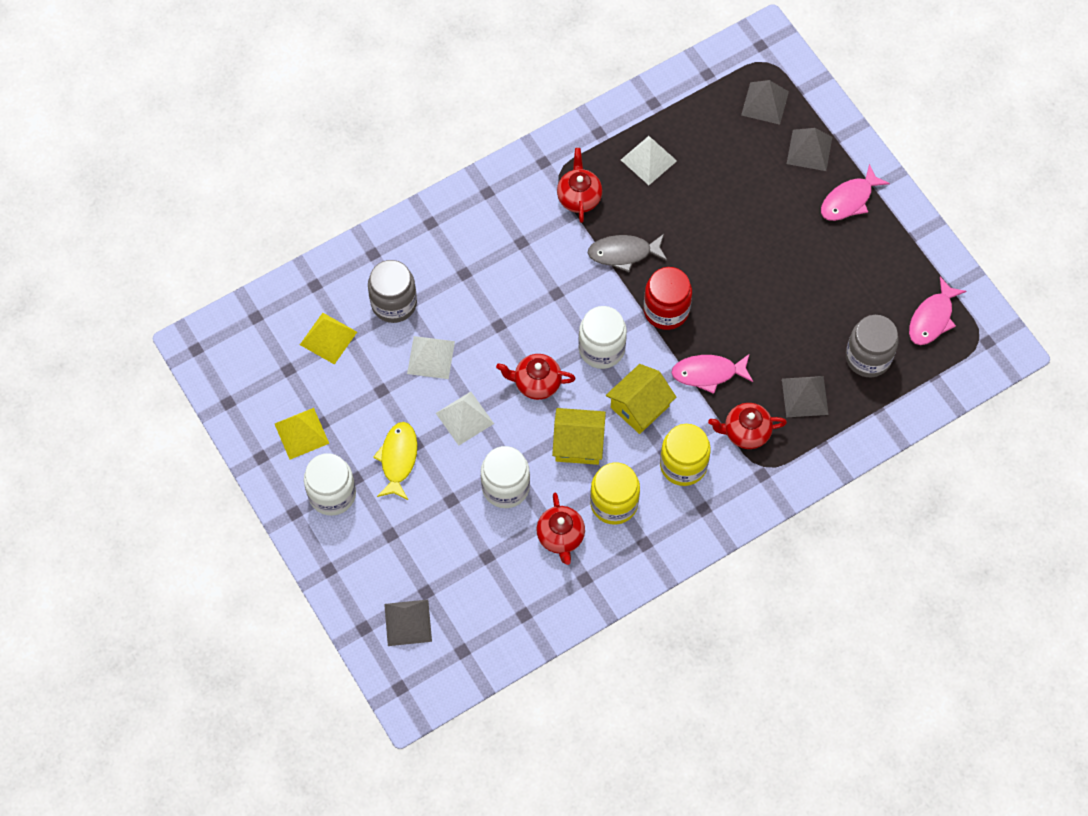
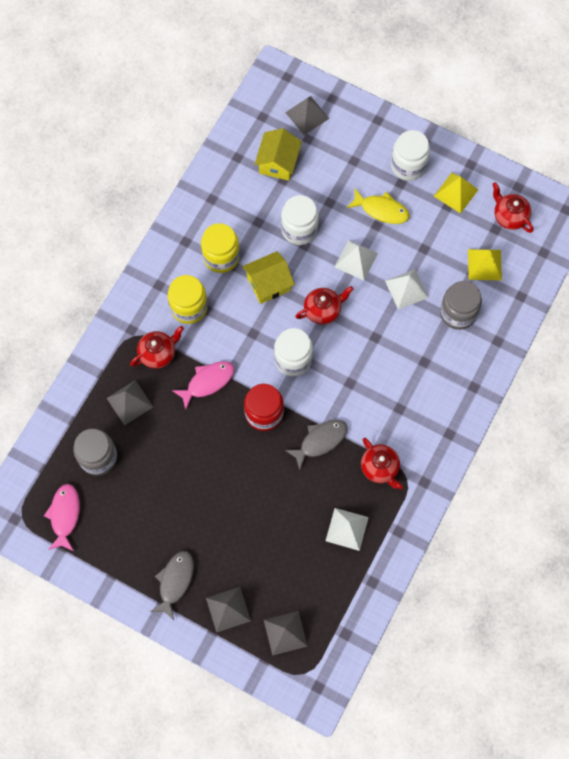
camera: 150 degrees right, 5 degrees up
(398, 459) = (381, 210): yellow fish -> yellow fish turned 45 degrees counterclockwise
(561, 537) = (243, 217): red teapot -> red teapot (509, 216)
(639, 407) = (242, 332): yellow house -> yellow house (278, 163)
(849, 200) = (175, 581): pink fish -> grey fish

